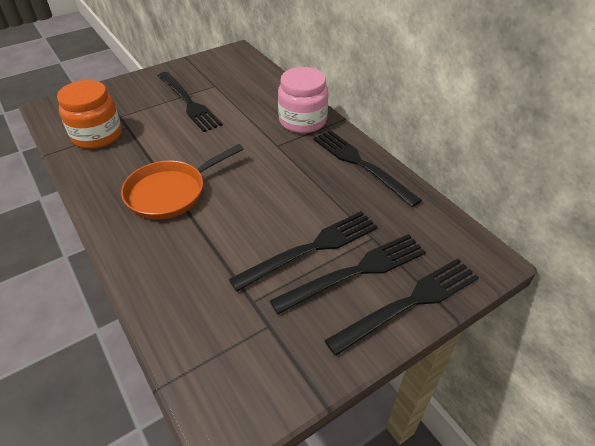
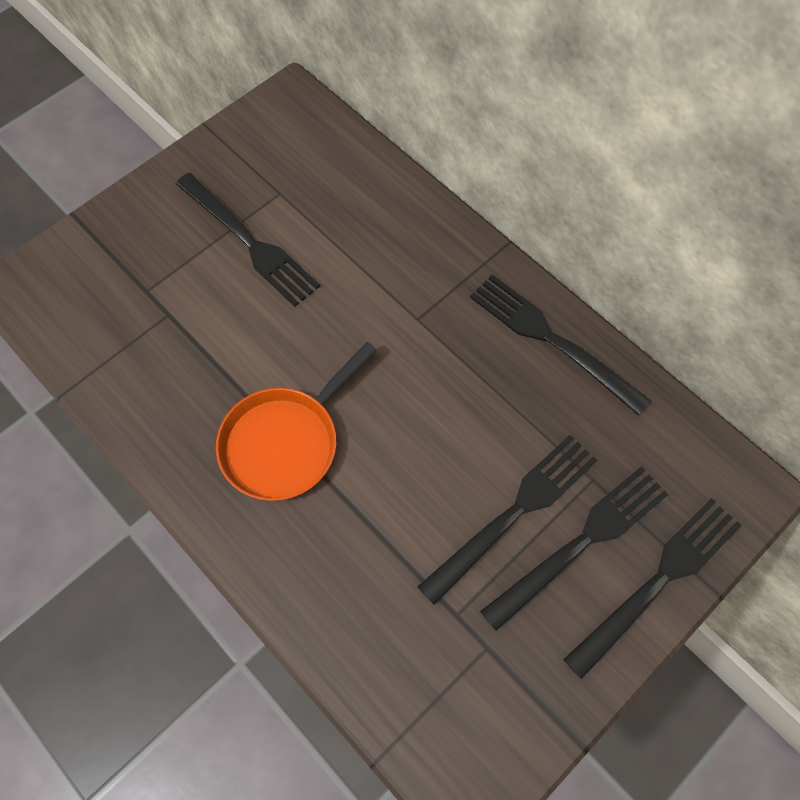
camera: 10 degrees left, 20 degrees up
(97, 135) = (127, 340): orange jar -> none
(302, 121) = (444, 258): pink jar -> none

